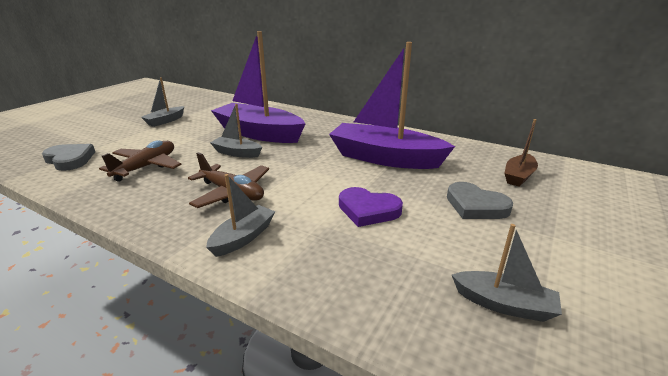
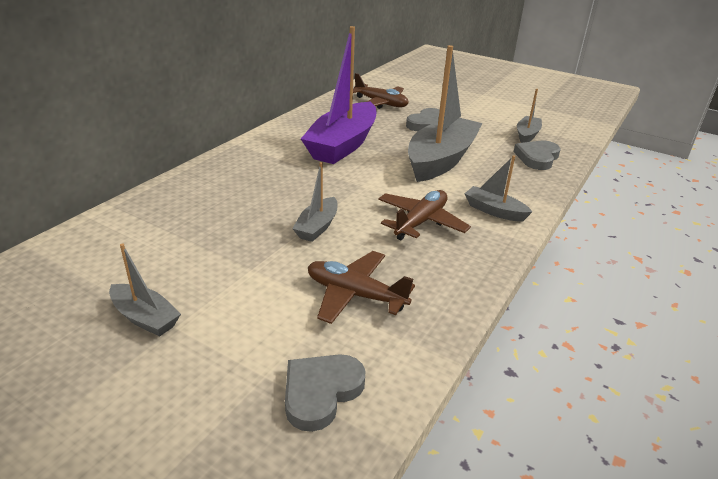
camera: 90 degrees left, 5 degrees up
(259, 133) = (250, 214): purple boat -> none
(368, 210) = (441, 160): purple heart -> grey boat
(407, 302) = (537, 158): none -> grey heart
(518, 176) = (381, 103): brown boat -> brown plane

